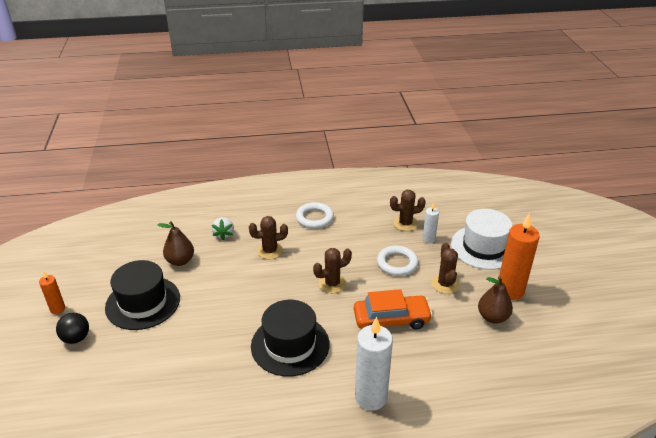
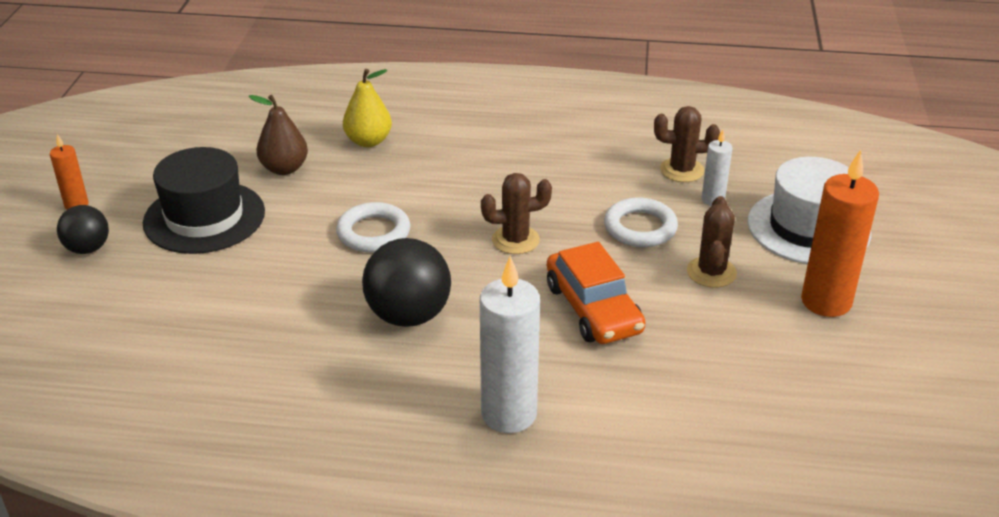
camera: 15 degrees right, 0 degrees up
(224, 234) = (368, 141): white strawberry -> yellow pear
(270, 251) = (433, 176): brown cactus -> none
(290, 345) = (408, 315): black hat -> black ball
(314, 218) = (527, 139): white ring -> white ring (373, 233)
(391, 319) = (593, 309): orange car -> orange car turned 60 degrees clockwise
(492, 317) = (775, 336): brown pear -> none

